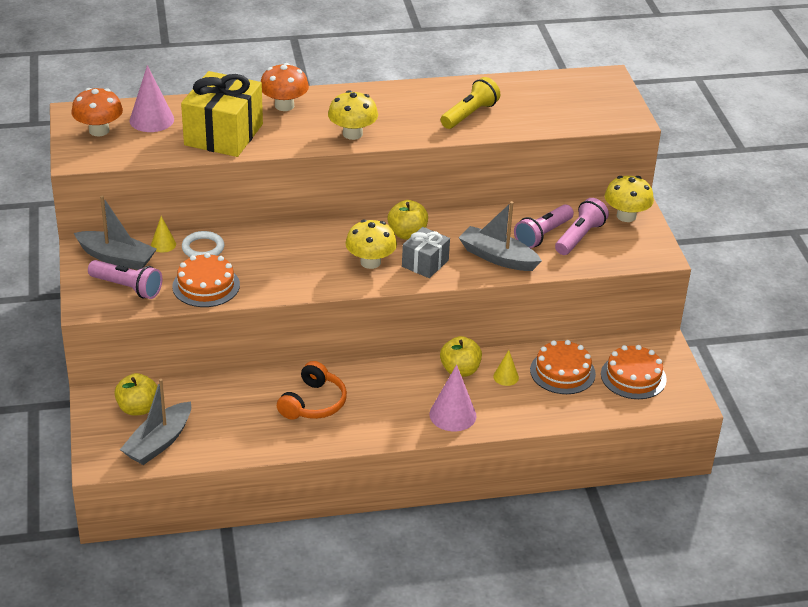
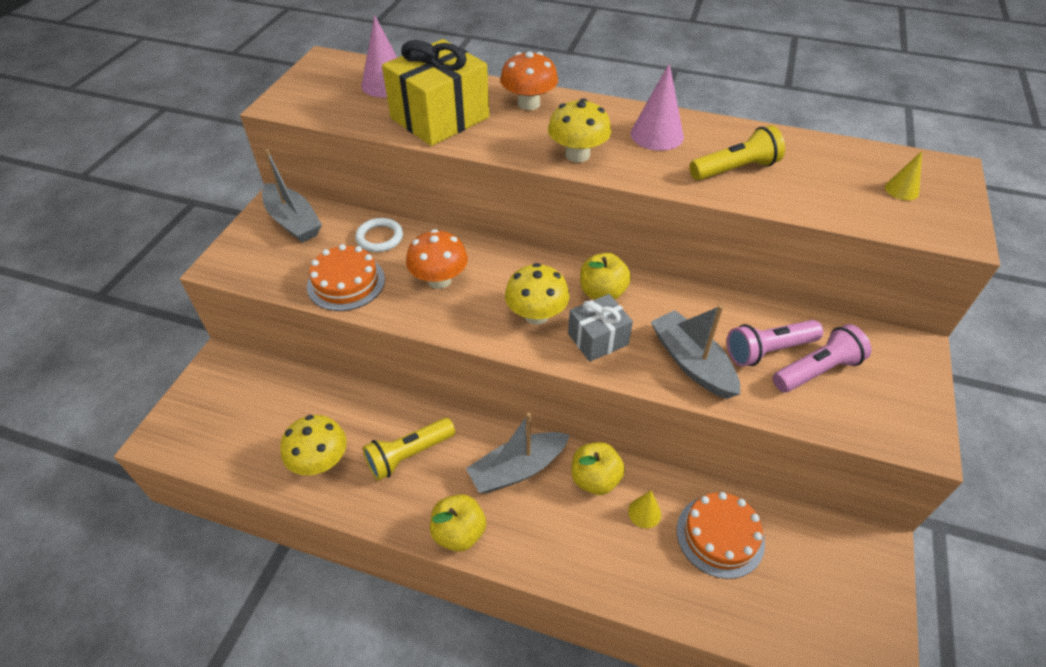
camera: 30 degrees right, 10 degrees up
(99, 130) = (327, 82): orange mushroom -> orange mushroom (439, 280)
(127, 287) = (273, 258): pink flashlight -> none
(138, 408) = (244, 388): yellow apple -> yellow apple (459, 533)
(159, 442) = (228, 438): grey boat -> grey boat (518, 469)
(163, 244) = (347, 221): yellow cone -> yellow cone (901, 190)
(313, 403) = (409, 455): orange headphones -> yellow flashlight
(452, 415) = (548, 542): pink cone -> pink cone (657, 135)
(626, 216) = (897, 361): yellow mushroom -> yellow mushroom (320, 461)
(633, 377) = (812, 585): orange cake -> none

